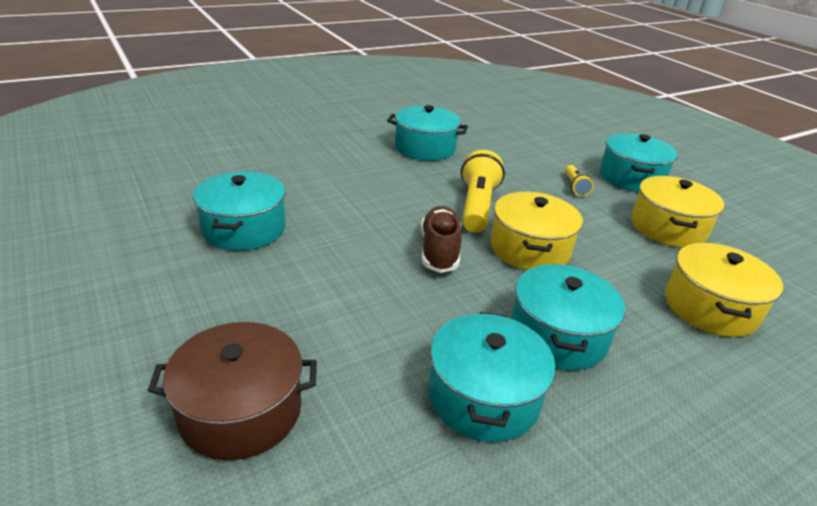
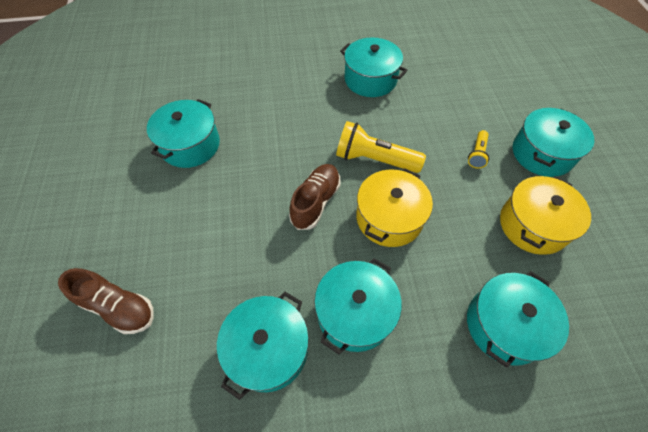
camera: 25 degrees right, 25 degrees up
(240, 410) = (118, 307): brown pot -> brown shoe
(477, 206) = (374, 159): yellow flashlight -> yellow flashlight turned 105 degrees counterclockwise
(710, 307) = (504, 325): yellow pot -> turquoise pot

